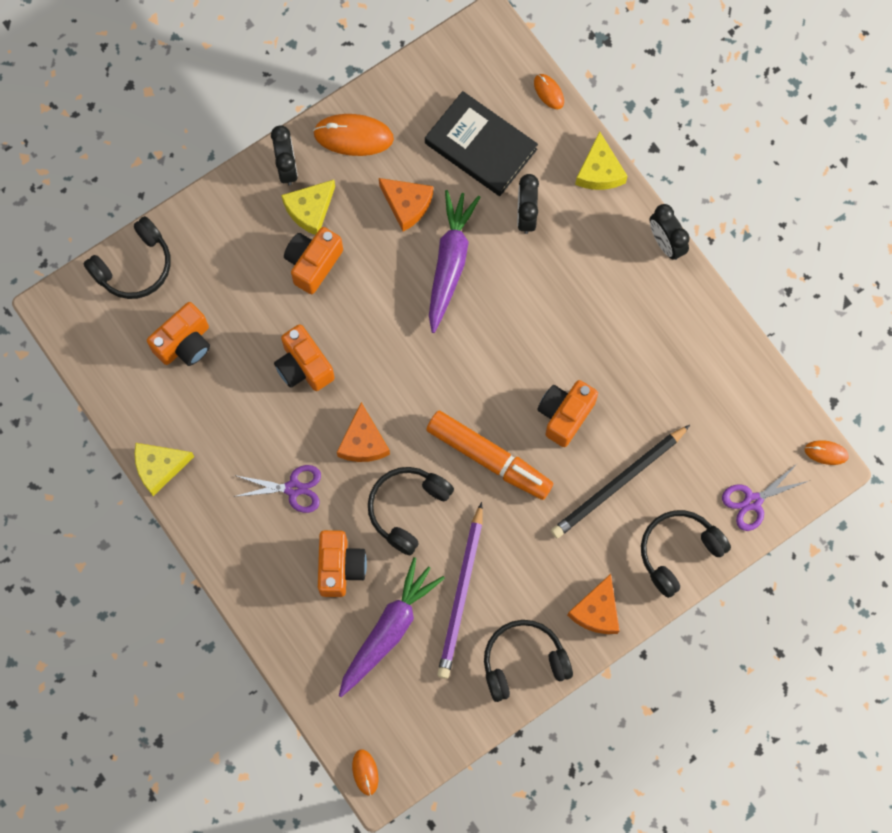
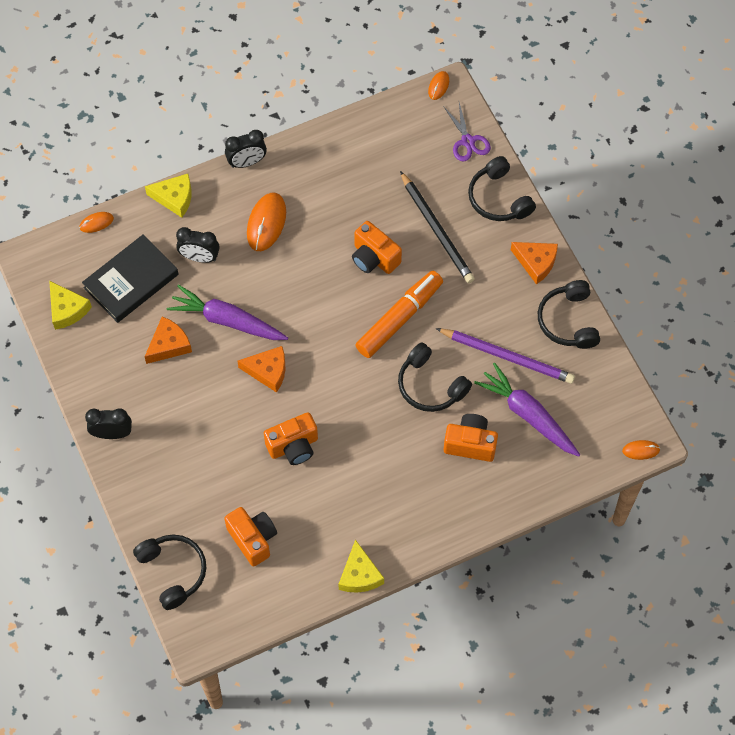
camera: 80 degrees left, 10 degrees down
(293, 488) = (397, 470): purple scissors -> none
(310, 210) = (155, 421): yellow cheese -> yellow cheese (67, 309)
(313, 263) = (204, 425): orange camera -> none
(353, 136) = (97, 376): orange mouse -> orange mouse (266, 223)
(363, 442) = (367, 410): orange cheese -> orange cheese (268, 371)

